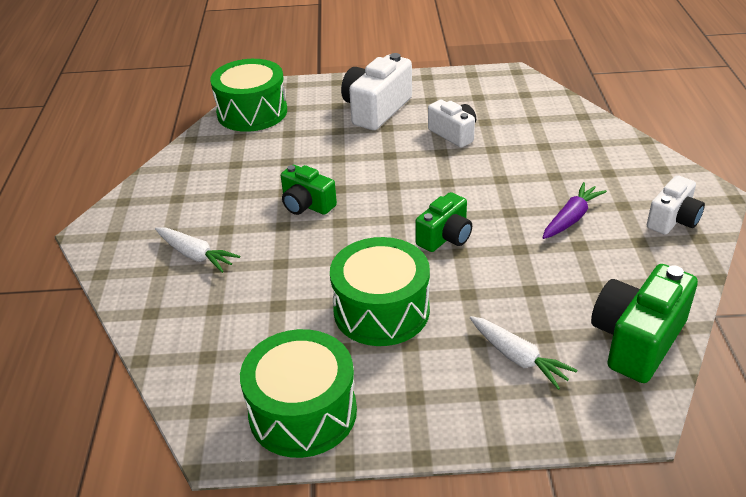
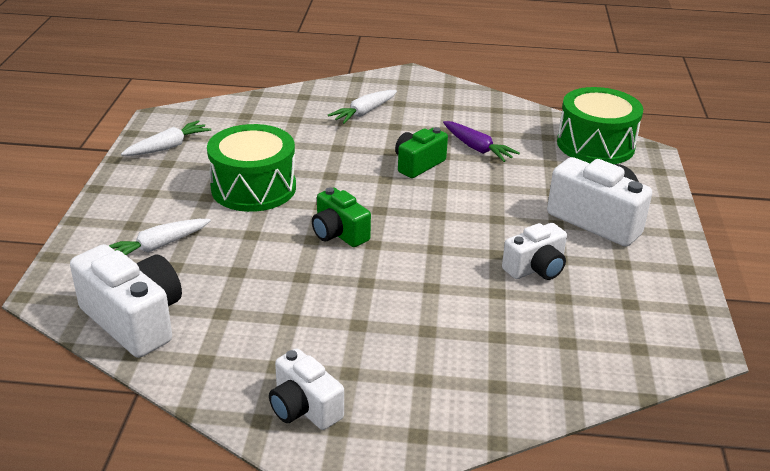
camera: 95 degrees right, 5 degrees down
(303, 412) = (168, 147): green drum -> white carrot
(571, 218) = (339, 323): purple carrot -> purple carrot (477, 148)
(637, 340) = (134, 320): green camera -> white camera

